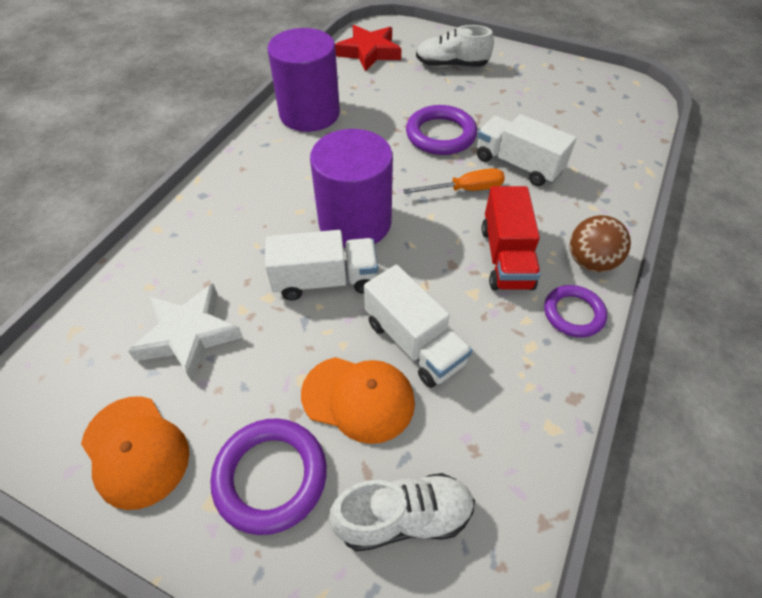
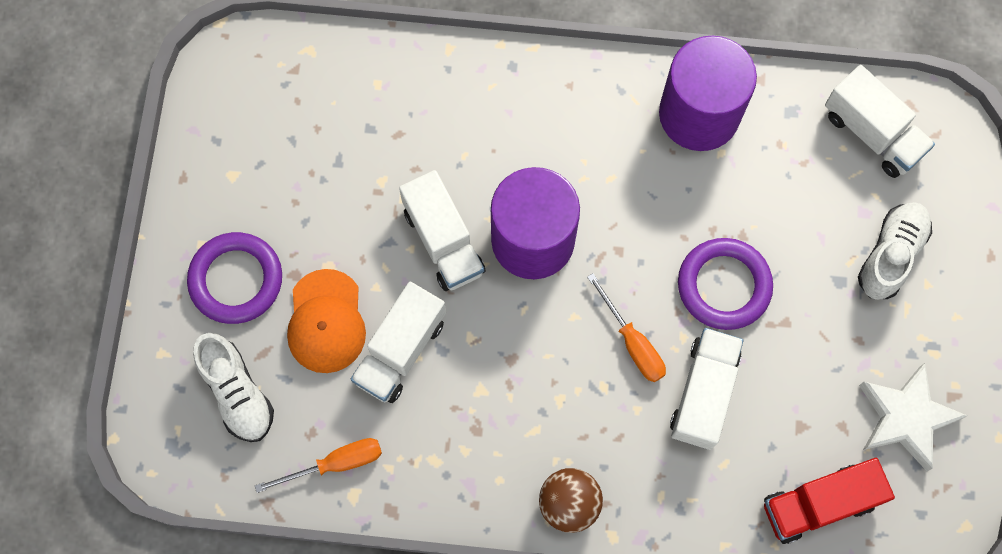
camera: 70 degrees right, 20 degrees up
(135, 451) = (223, 168): orange cap -> none
(189, 334) = (339, 149): white star -> white star (905, 418)
(369, 52) = (872, 133): red star -> white truck
(451, 65) = (890, 255): white shoe -> white shoe turned 45 degrees clockwise
(506, 257) = (542, 412): red truck -> red truck (819, 504)
(514, 435) = (335, 464): none -> orange screwdriver
(573, 313) = (490, 496): purple ring -> none

